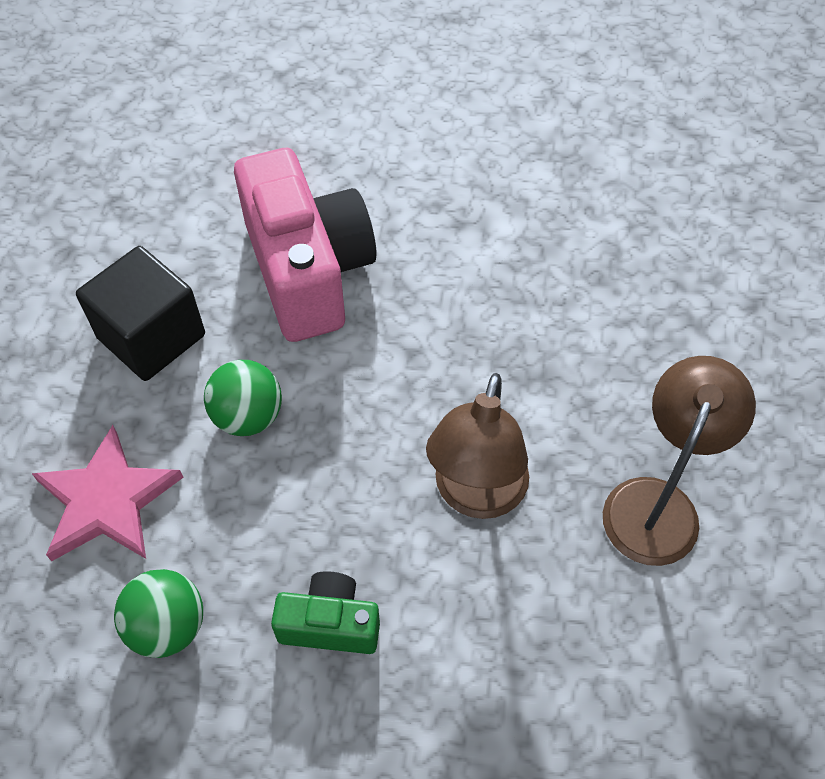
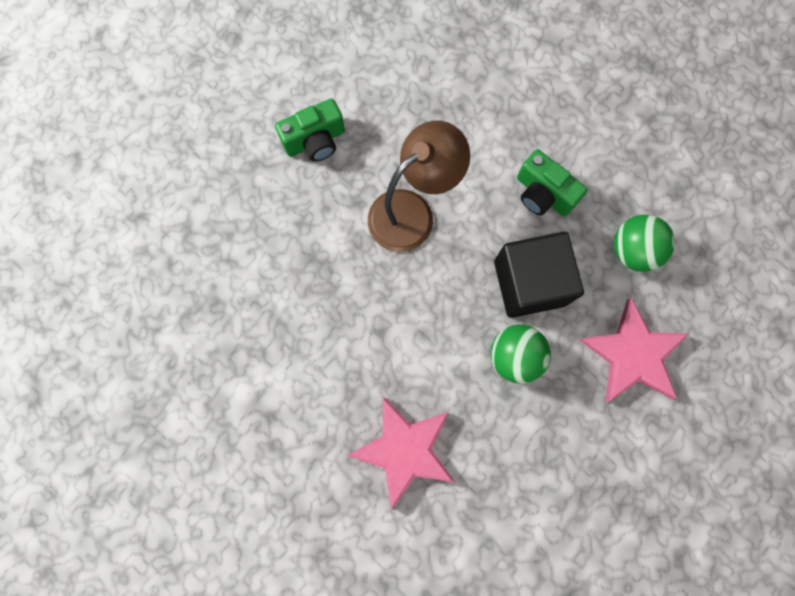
camera: 145 degrees left, 20 degrees up
(151, 336) = (545, 467): black cube -> black cube (529, 283)
(308, 271) = (405, 450): pink camera -> pink star
(657, 503) = (315, 141): brown lamp -> green camera

